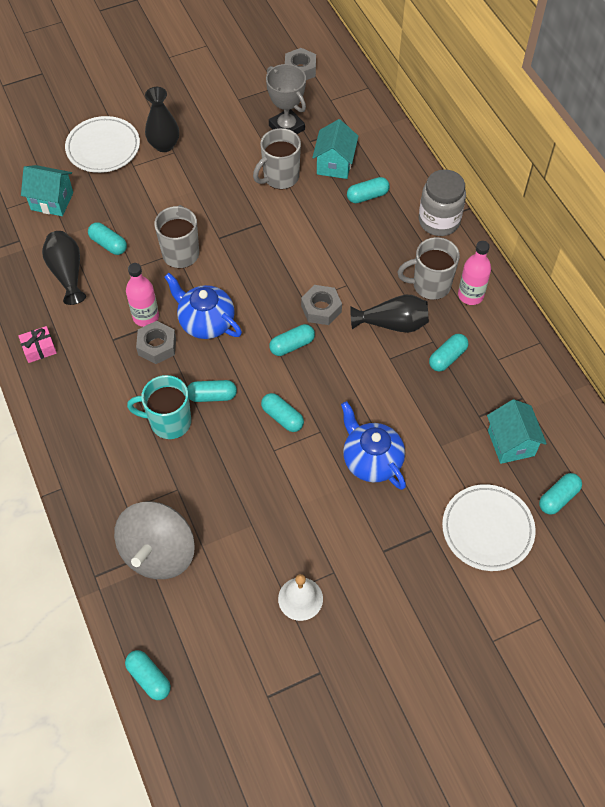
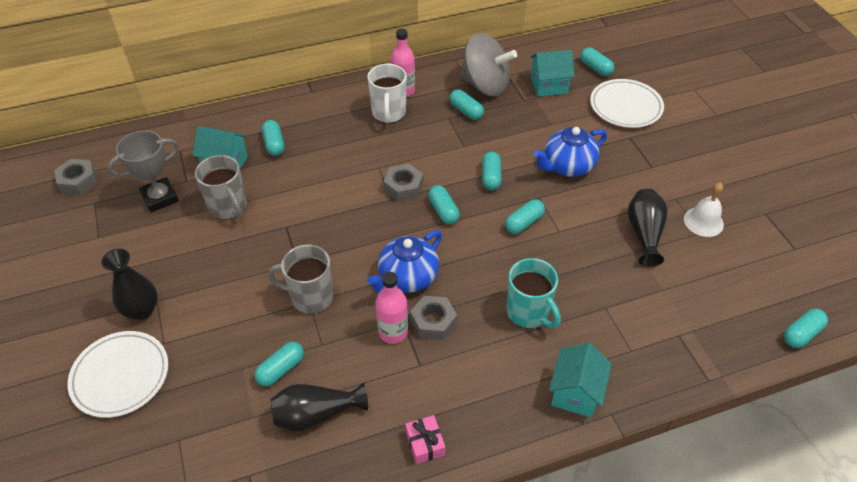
camera: 85 degrees left, 10 degrees down
(52, 201) = (193, 435): turquoise house -> turquoise house (575, 393)
(158, 552) = (675, 324): grey spinning top -> grey spinning top (485, 85)
(169, 422) = (528, 313): turquoise mug -> turquoise mug turned 45 degrees counterclockwise
(212, 396) = (498, 275): turquoise capsule -> turquoise capsule (491, 177)
(393, 324) = (427, 140): black vase -> black vase (644, 233)
(430, 285) = (388, 113): grey mug -> white mug
(439, 221) = (318, 101): grey jar -> none

